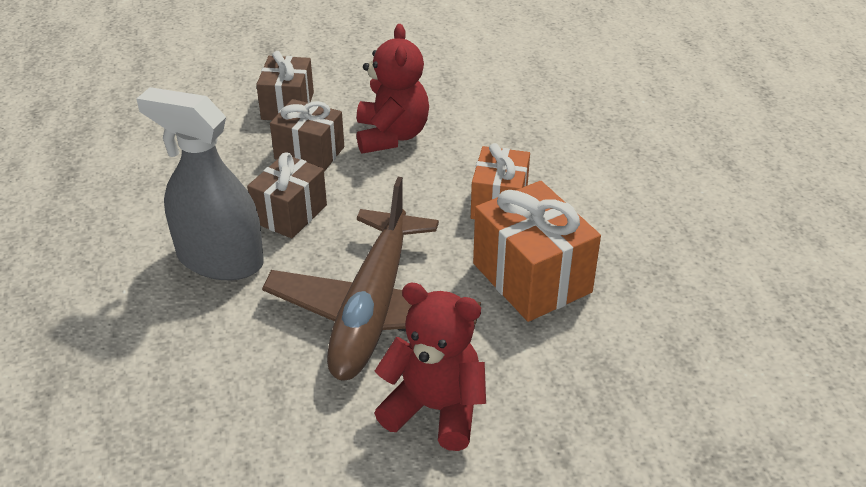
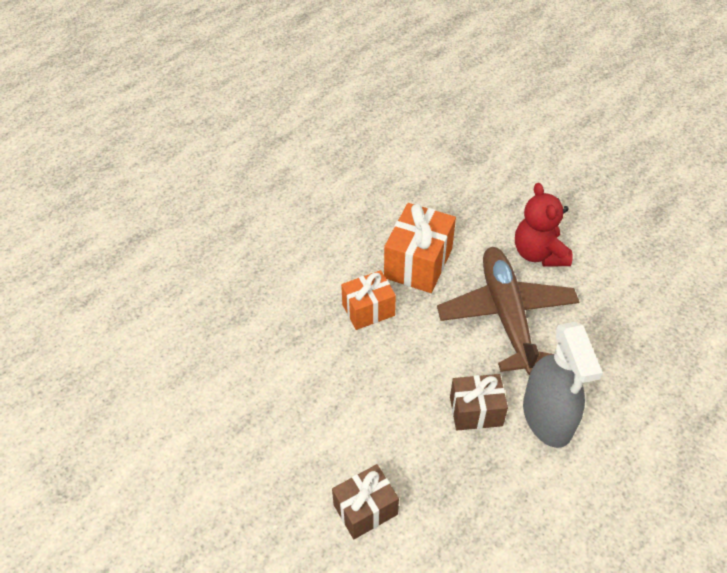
camera: 125 degrees left, 10 degrees up
(309, 153) = (408, 448): brown gift -> none
(373, 309) = (506, 315): brown plane -> brown plane turned 75 degrees counterclockwise
(391, 136) = (347, 411): red teddy bear -> none

